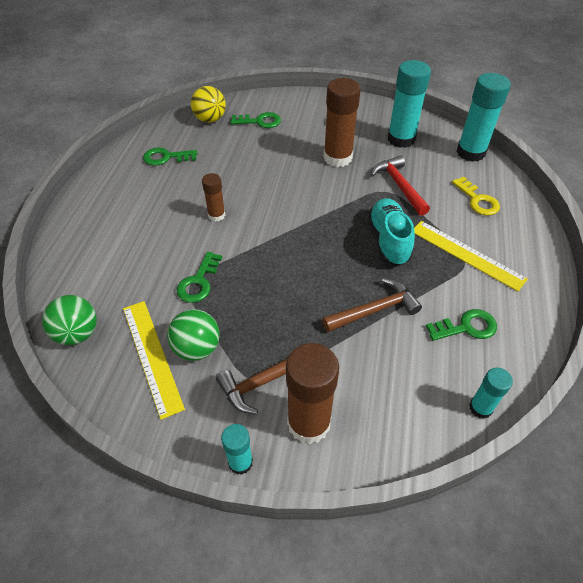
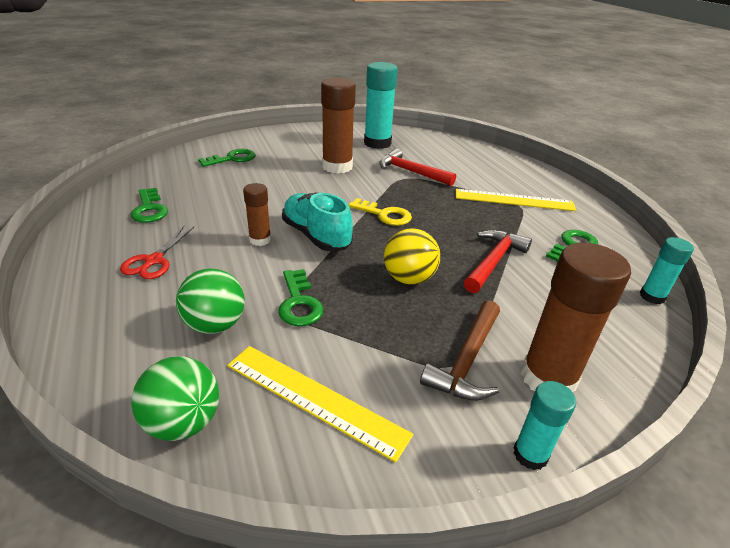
camera: 35 degrees left, 15 degrees down
(138, 207) = (154, 261): none -> red scissors
(166, 157) = (149, 209): green key -> green key turned 75 degrees counterclockwise
(197, 348) = (362, 365): green ball -> green ball (215, 325)
(210, 119) = (174, 168): yellow ball -> yellow ball (409, 278)
(374, 310) = (493, 261): brown hammer -> red hammer
(388, 240) = (446, 209): turquoise shoe -> turquoise shoe (316, 236)
(470, 152) = (440, 139): turquoise glue stick -> none
(477, 200) = (479, 165): yellow key -> yellow key (384, 215)

